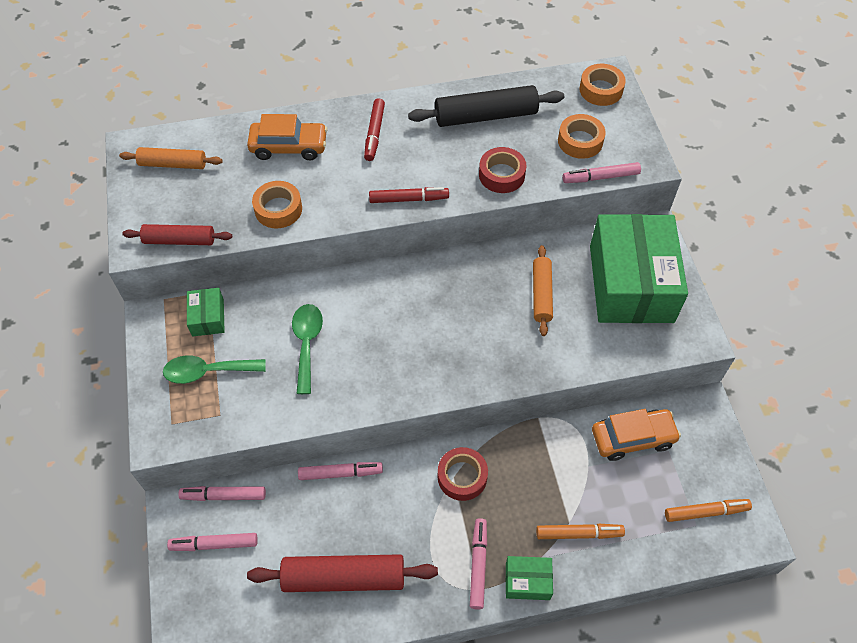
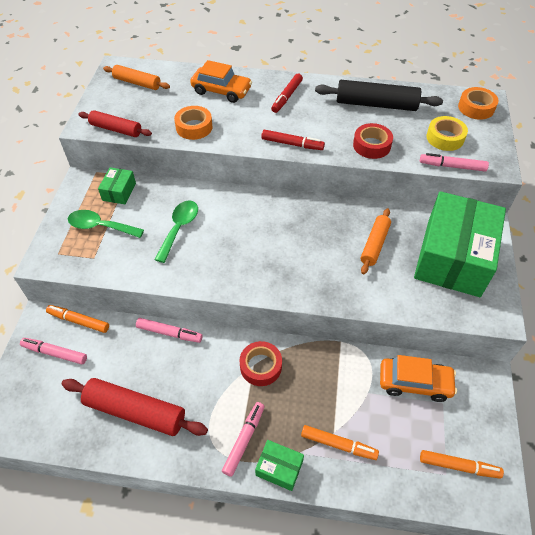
camera: 20 degrees right, 5 degrees down
(223, 496) = (78, 321): pink marker -> orange marker
(580, 141) = (445, 138): orange tape -> yellow tape

